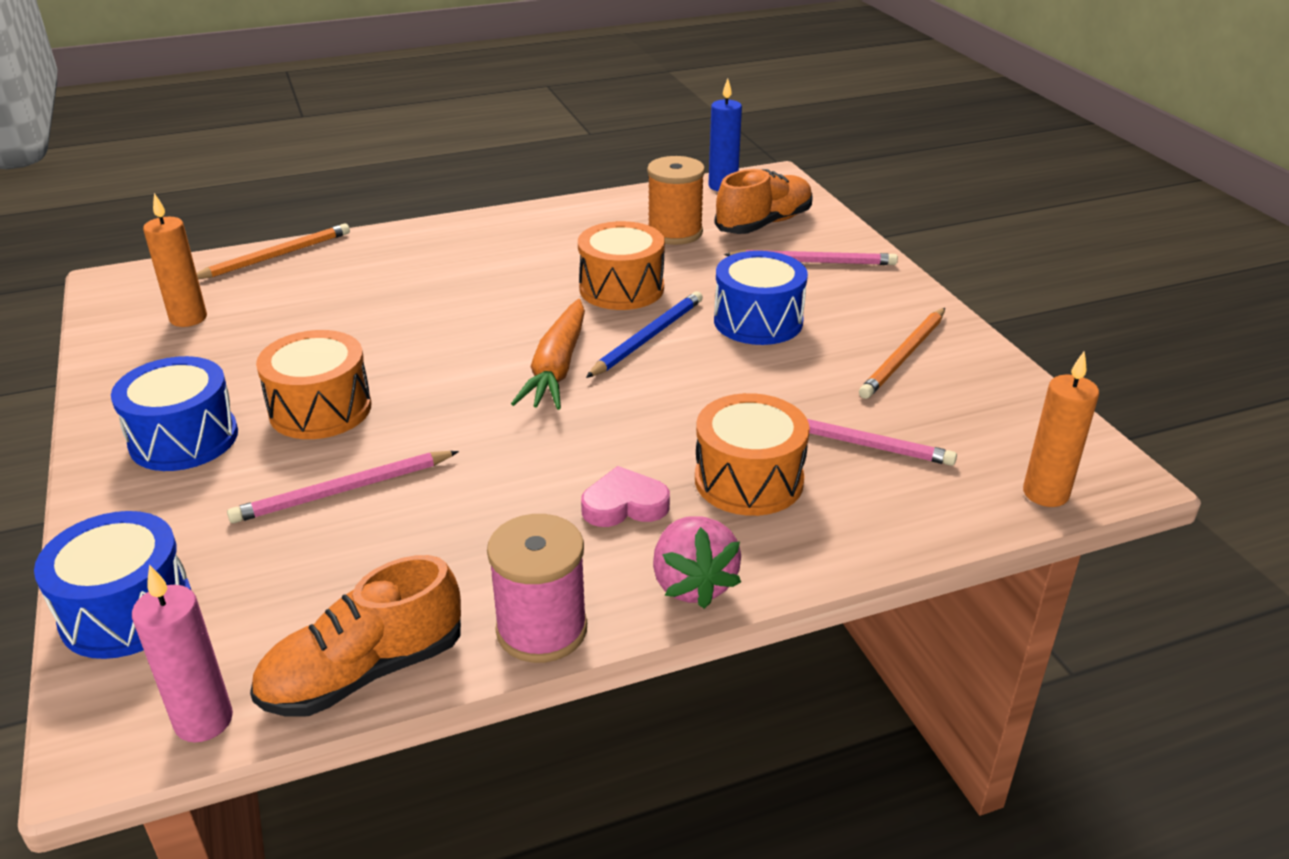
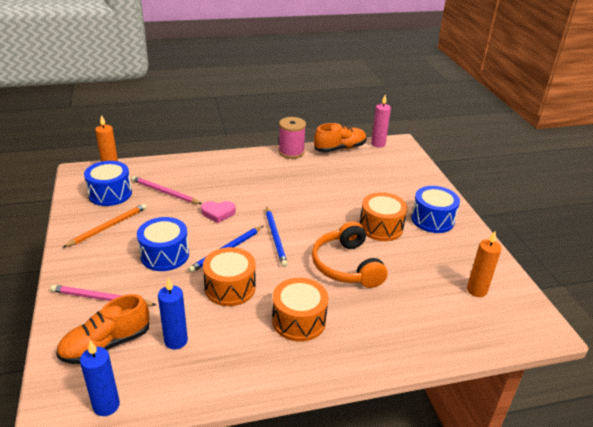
camera: 175 degrees left, 0 degrees up
(127, 611) = (414, 167): blue drum -> blue drum (110, 194)
(275, 256) = (455, 345): orange pencil -> none
(344, 490) = (360, 194): pink pencil -> none
(417, 333) = (346, 266): none -> orange headphones
(557, 368) = (275, 237): orange carrot -> blue pencil
(624, 505) = (259, 179): pink heart -> pink heart (218, 213)
(674, 232) = (176, 341): orange spool -> blue candle
(692, 584) = (244, 157): pink strawberry -> none
(749, 480) = (212, 183): orange drum -> orange drum (299, 320)

